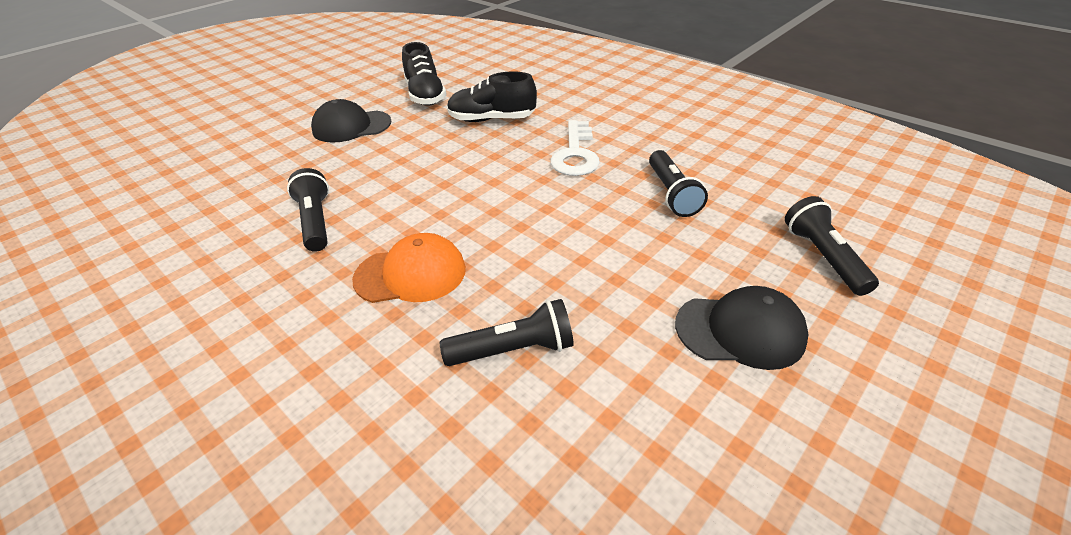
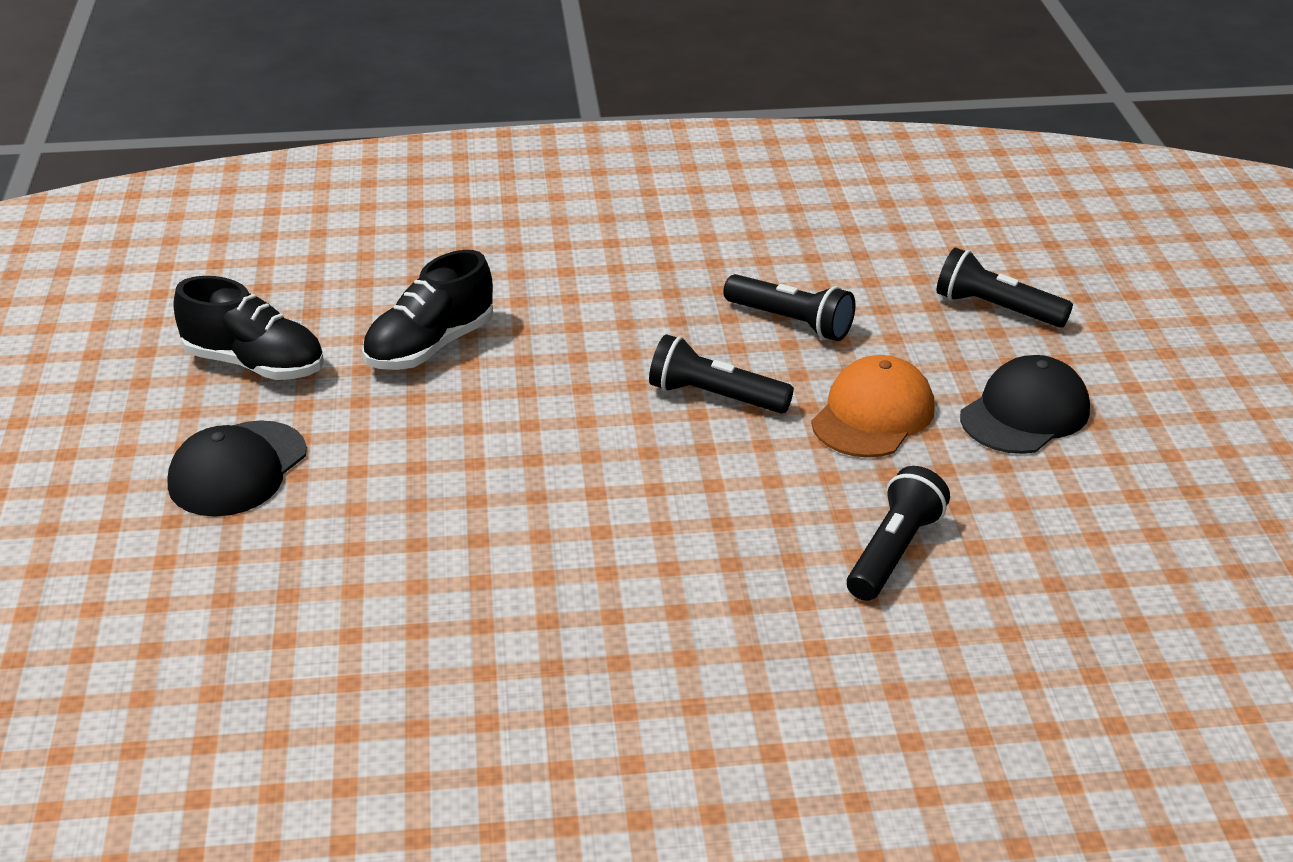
camera: 50 degrees left, 5 degrees down
(316, 221) = (465, 597): black flashlight -> black flashlight (715, 397)
(411, 274) = (686, 565): orange cap -> orange cap (873, 415)
(575, 154) = (619, 334): white key -> none

